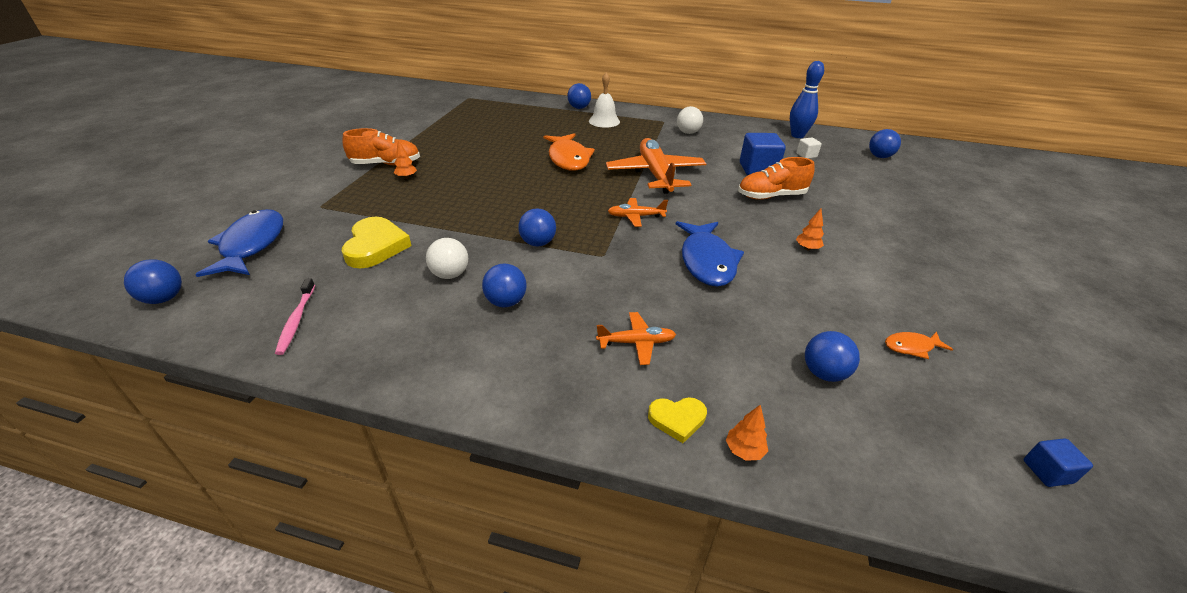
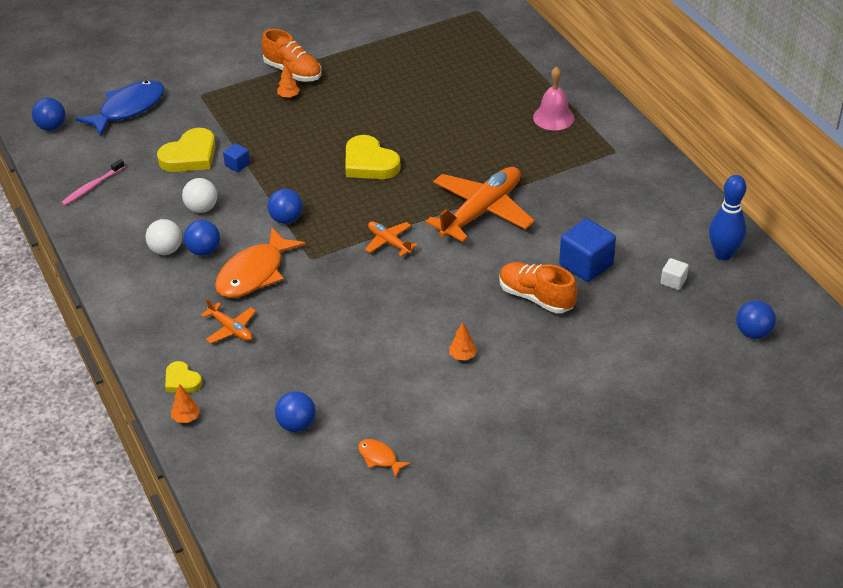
camera: 50 degrees right, 5 degrees up
(537, 184) = (369, 163): none -> yellow heart
(568, 159) = (439, 148): orange fish -> orange fish (254, 273)
(579, 108) = (561, 83): blue ball -> none
(604, 121) = (553, 117): white bell -> pink bell
(688, 132) = (610, 181): white ball -> white ball (166, 250)
(707, 261) = (370, 312): blue fish -> none
(1047, 471) = (306, 552): blue cube -> blue cube (237, 165)

